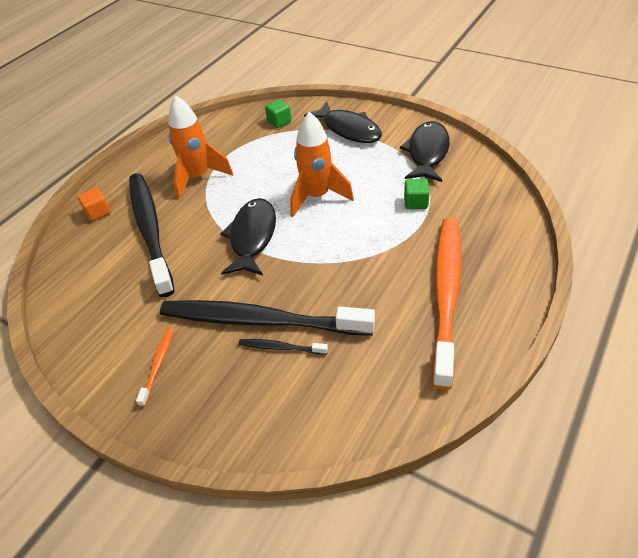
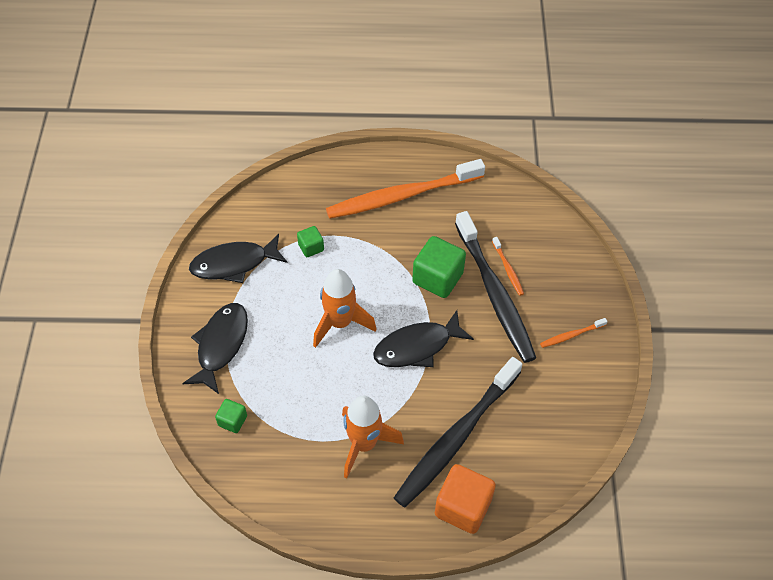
camera: 125 degrees left, 10 degrees up
(98, 212) = (463, 507): orange cube -> orange cube, size x1.89
(280, 347) = (508, 269): black toothbrush -> orange toothbrush
(314, 281) = (437, 278): none -> green cube

